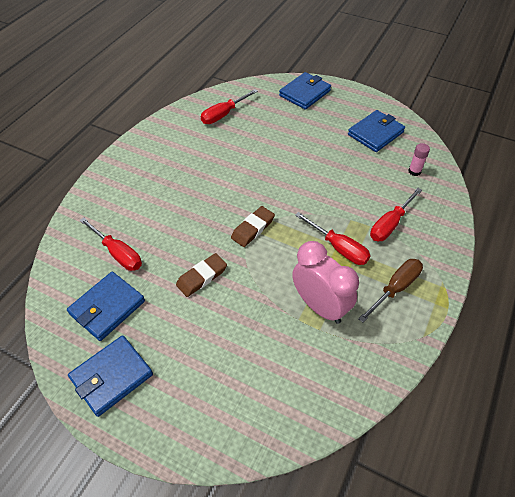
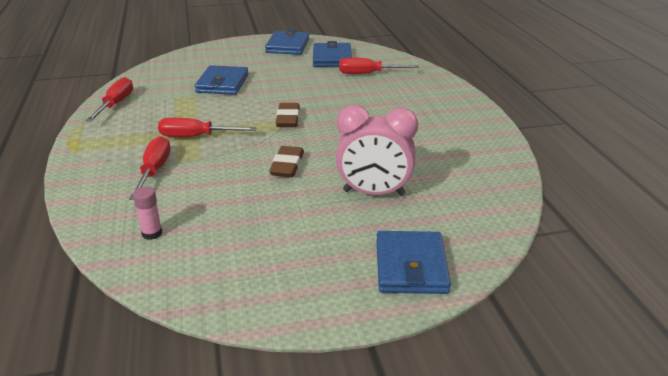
camera: 140 degrees right, 20 degrees down
(202, 277) = (291, 86): brown eraser -> brown eraser (287, 165)
(223, 114) = (462, 184): red screwdriver -> red screwdriver (116, 104)
(320, 306) = (184, 105): pink clock -> pink clock (374, 193)
(375, 133) = (242, 258): blue wallet -> blue wallet (222, 83)
(395, 288) = (123, 134): brown screwdriver -> none

